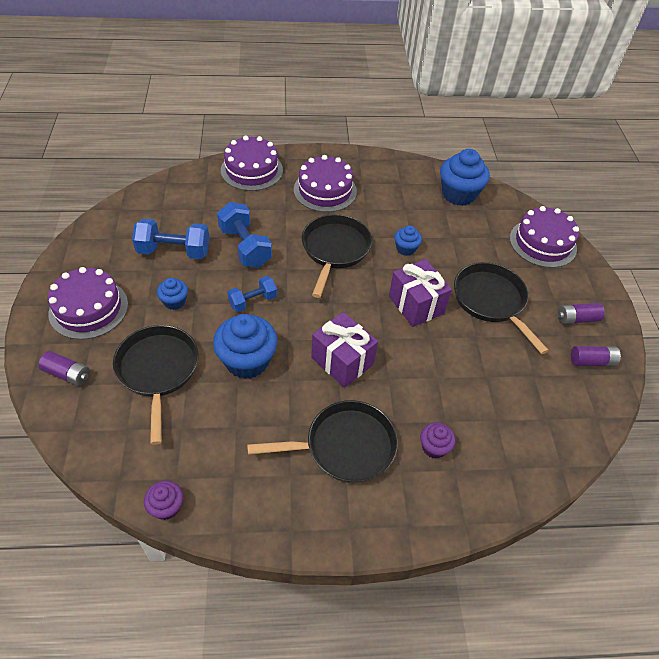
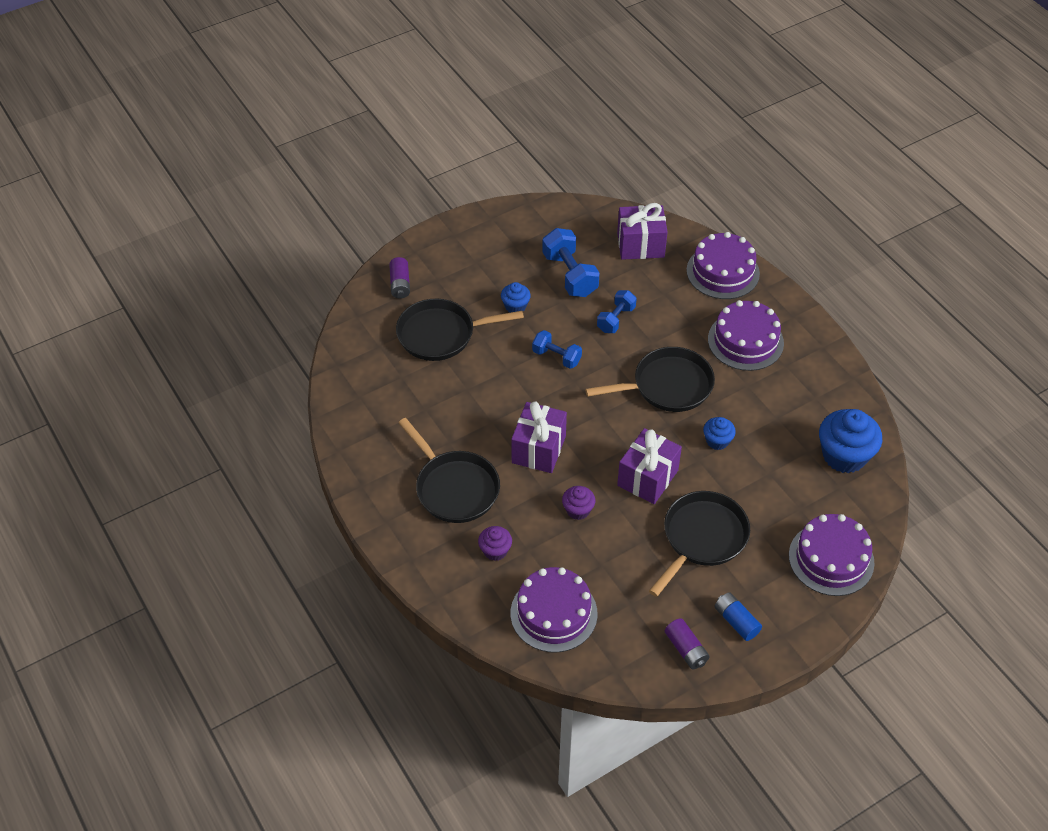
camera: 65 degrees right, 0 degrees up
(88, 308) = (467, 258): purple cake -> purple cake (553, 613)
(158, 371) = (441, 334): black pan -> black pan turned 150 degrees counterclockwise
(166, 507) = (334, 403): purple cupcake -> purple cupcake (578, 510)
(184, 197) = (640, 245): none -> purple gift
(245, 247) = (616, 319): blue dumbbell -> blue dumbbell, size x0.63
(247, 361) = (491, 385): blue cupcake -> none
(576, 319) = (736, 621): purple battery -> blue battery

